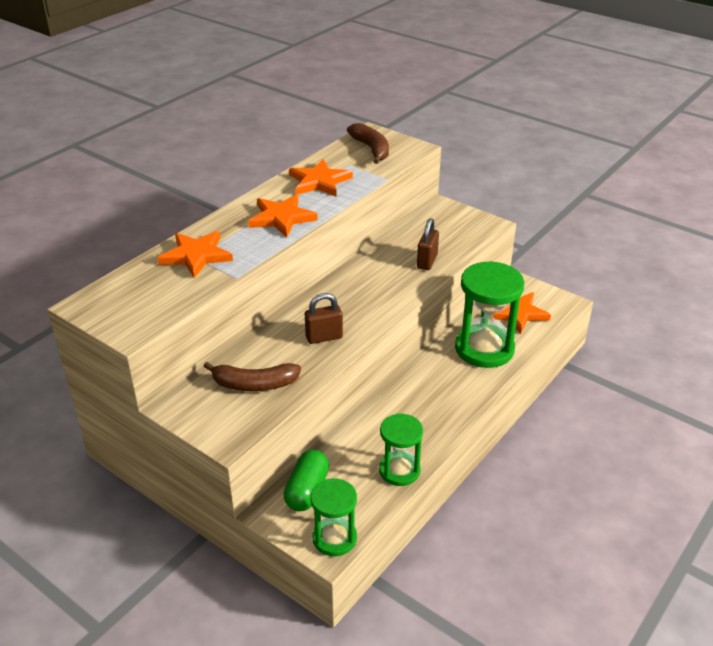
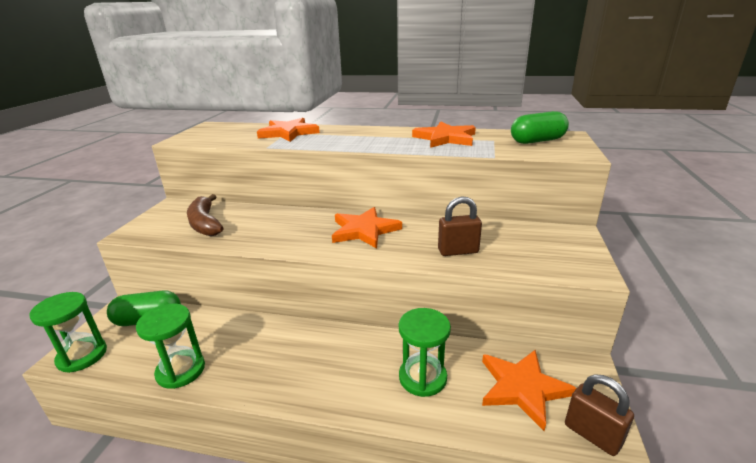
camera: 65 degrees right, 10 degrees down
(281, 218) = (369, 140): orange star -> orange star (364, 230)
(324, 337) = (284, 233): brown padlock -> brown padlock (592, 434)
(371, 149) = (537, 141): brown banana -> green capsule
(484, 349) = (422, 377): green hourglass -> green hourglass, size x0.60

